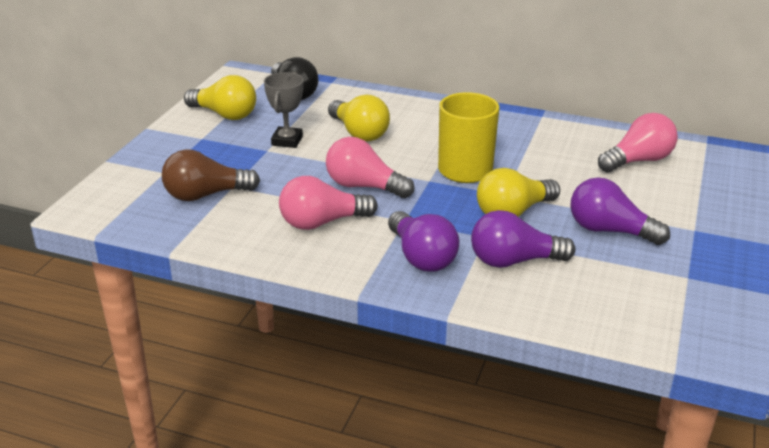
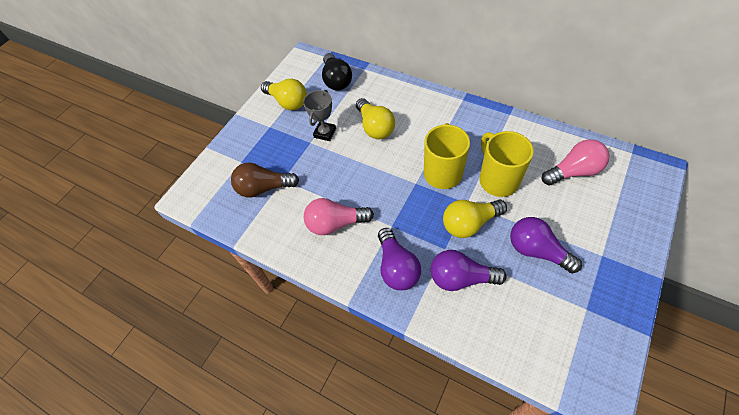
camera: 15 degrees right, 25 degrees up
(364, 186) = (369, 187): pink light bulb -> none
(541, 172) = (497, 180): none -> yellow mug

